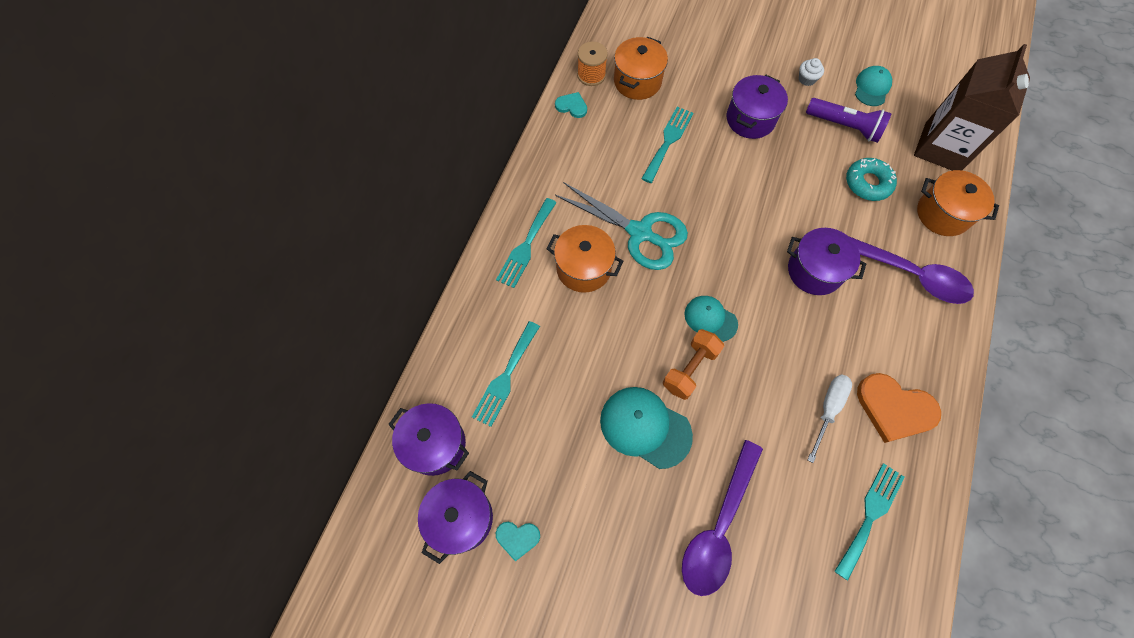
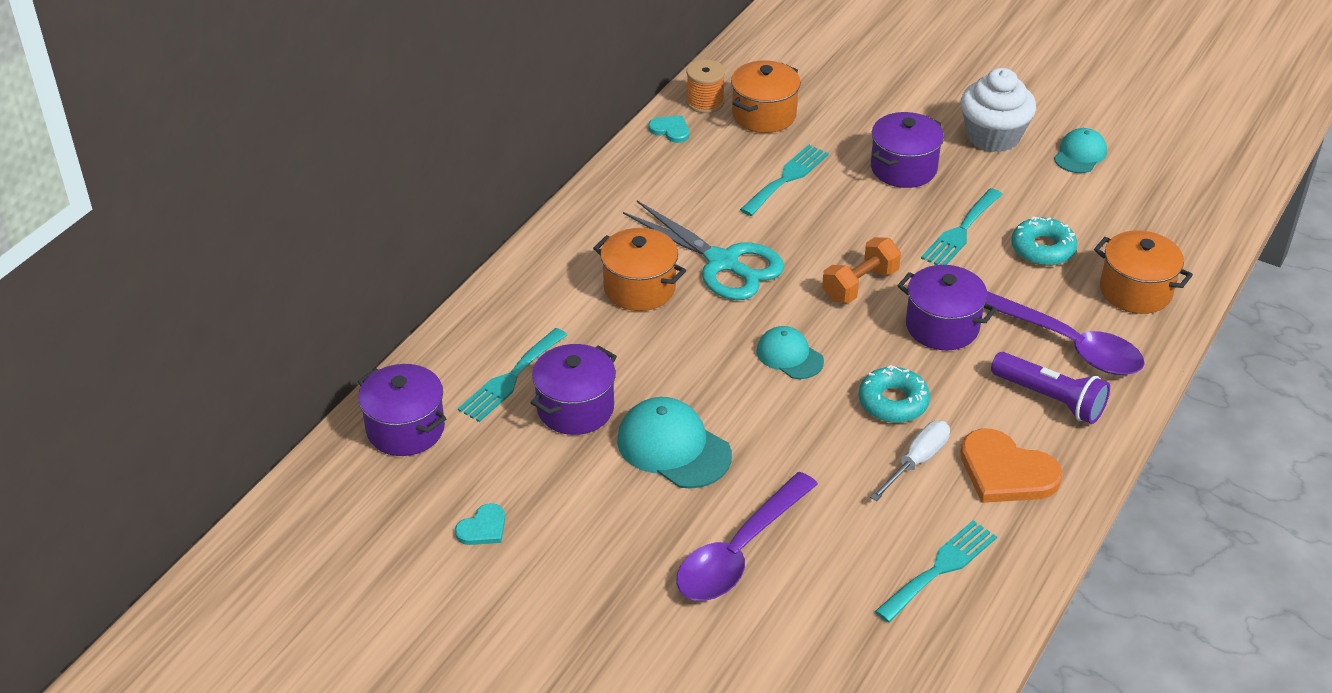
camera: 10 degrees right, 25 degrees down
(461, 518) = (418, 500): purple pot -> purple pot (575, 408)
(517, 538) = (483, 528): turquoise heart -> turquoise heart turned 60 degrees counterclockwise
(526, 246) = (572, 258): turquoise fork -> turquoise fork (960, 231)
(690, 369) = (748, 400): orange dumbbell -> orange dumbbell (860, 285)
(797, 353) = (893, 402): none -> turquoise donut
(807, 79) = (993, 136): white cupcake -> white cupcake, size x2.29
(844, 126) = (1029, 189): purple flashlight -> purple flashlight (1050, 399)
(941, 147) = (1156, 225): brown carton -> none

